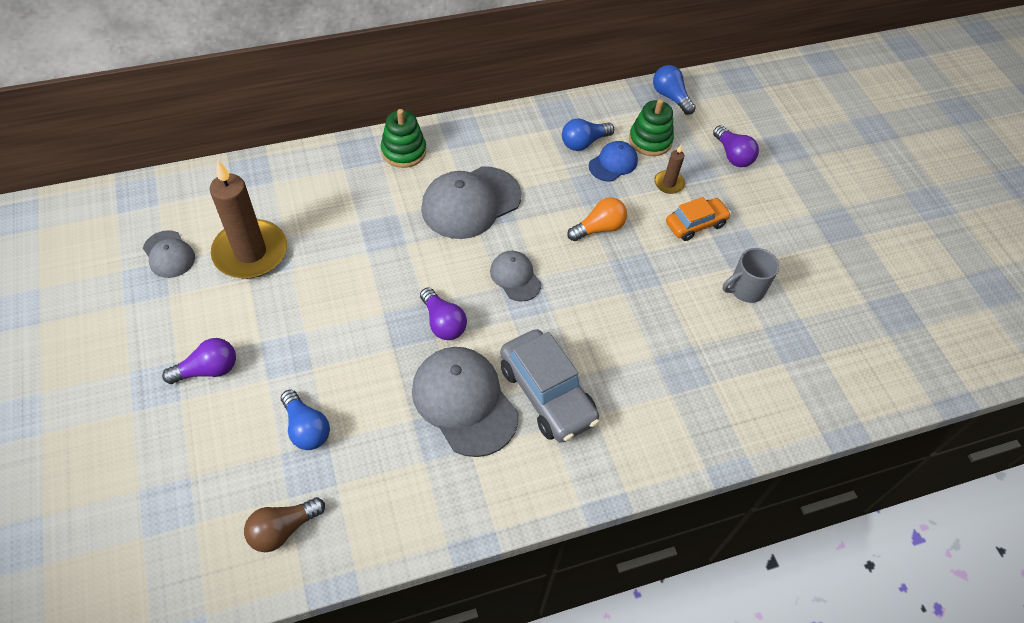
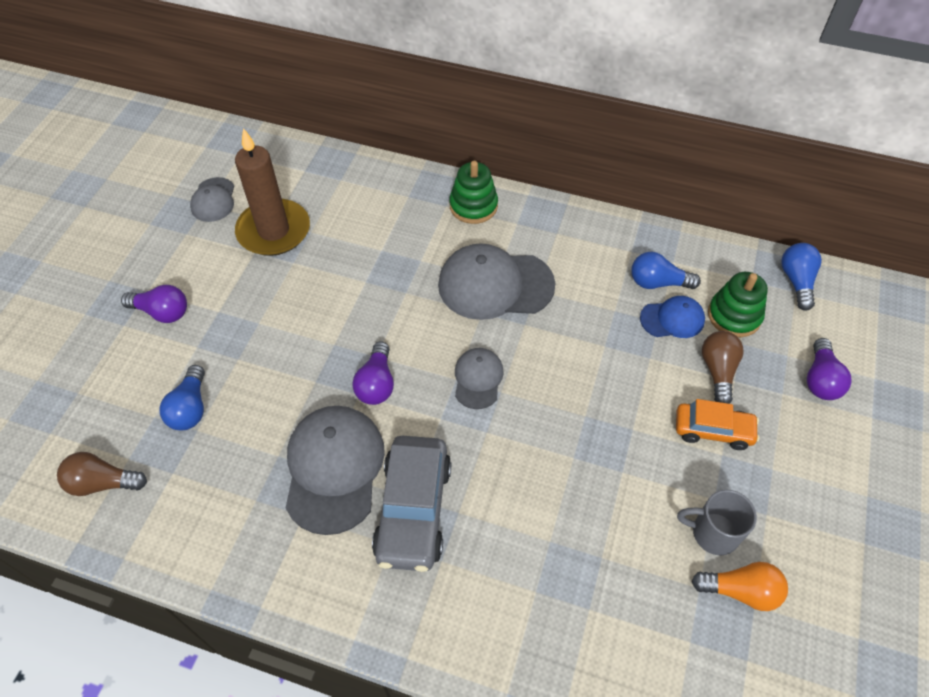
camera: 40 degrees right, 0 degrees up
(598, 228) = (601, 377): orange light bulb -> orange light bulb (740, 591)
(669, 183) = (718, 371): brown candle -> brown light bulb

